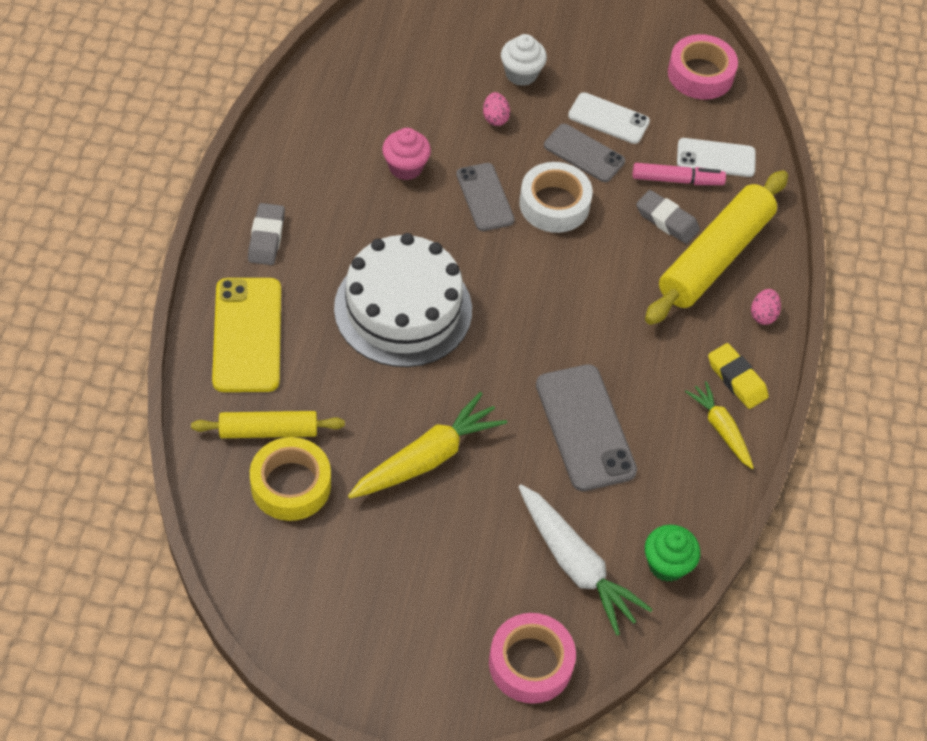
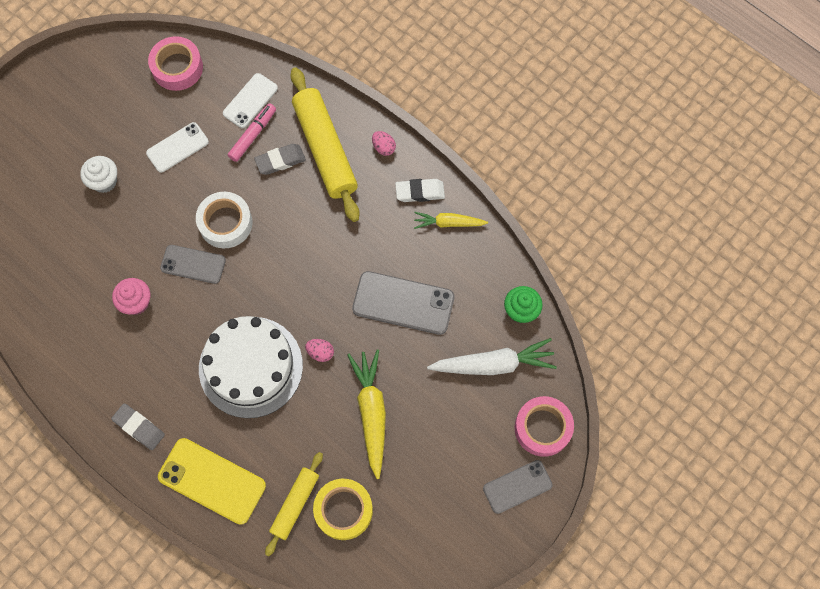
camera: 55 degrees left, 15 degrees up
(495, 118) = (131, 220): pink egg -> pink egg (320, 352)
(584, 153) = (196, 180): grey phone -> grey phone (517, 487)
(737, 379) = (420, 192): yellow eraser -> white eraser

